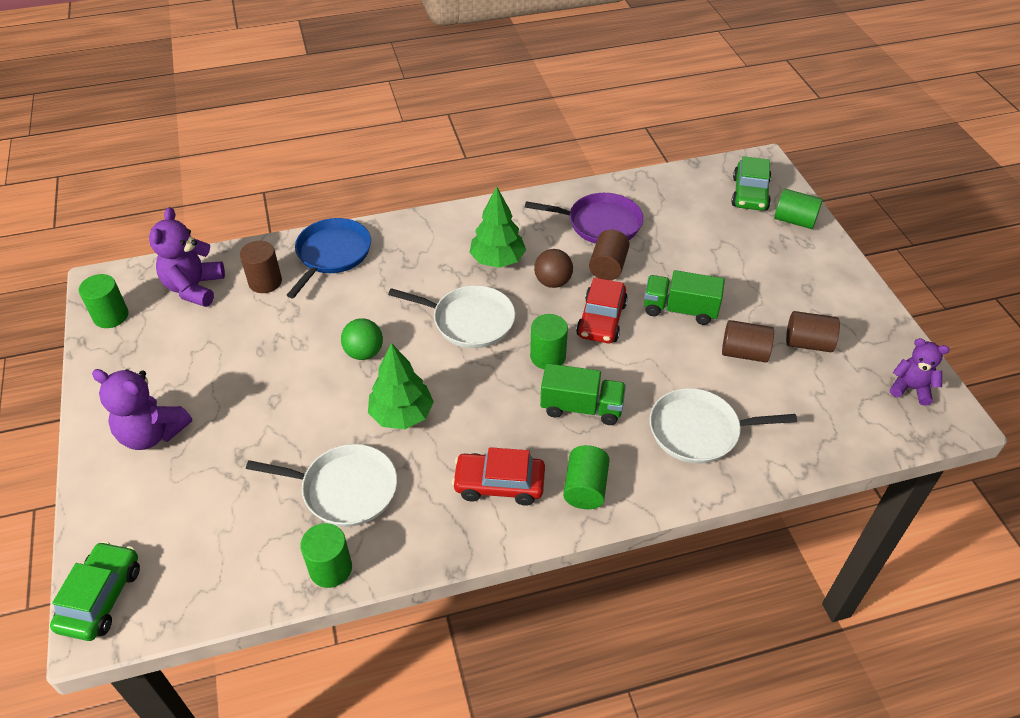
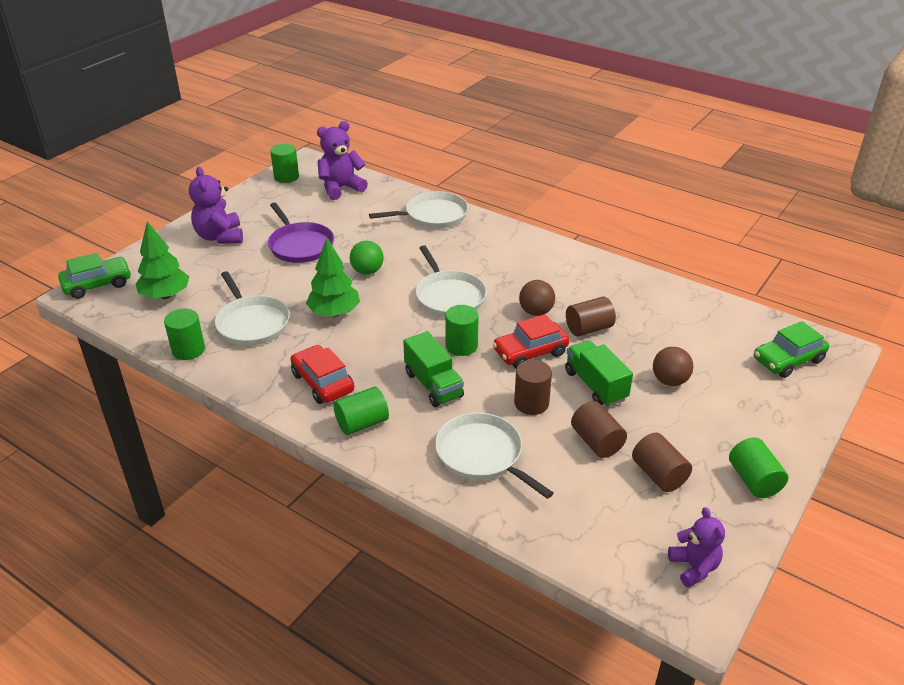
camera: 50 degrees right, 10 degrees down
(265, 282) = (377, 207): brown cylinder -> brown cylinder (531, 403)
(332, 254) = (433, 215): blue pan -> white pan
(497, 260) = (521, 278): green tree -> green tree (165, 295)
(600, 223) = (628, 303): purple pan -> purple pan (300, 245)
(714, 266) = (669, 381): none -> brown ball
(794, 220) = (797, 400): green cylinder -> green cylinder (753, 480)

